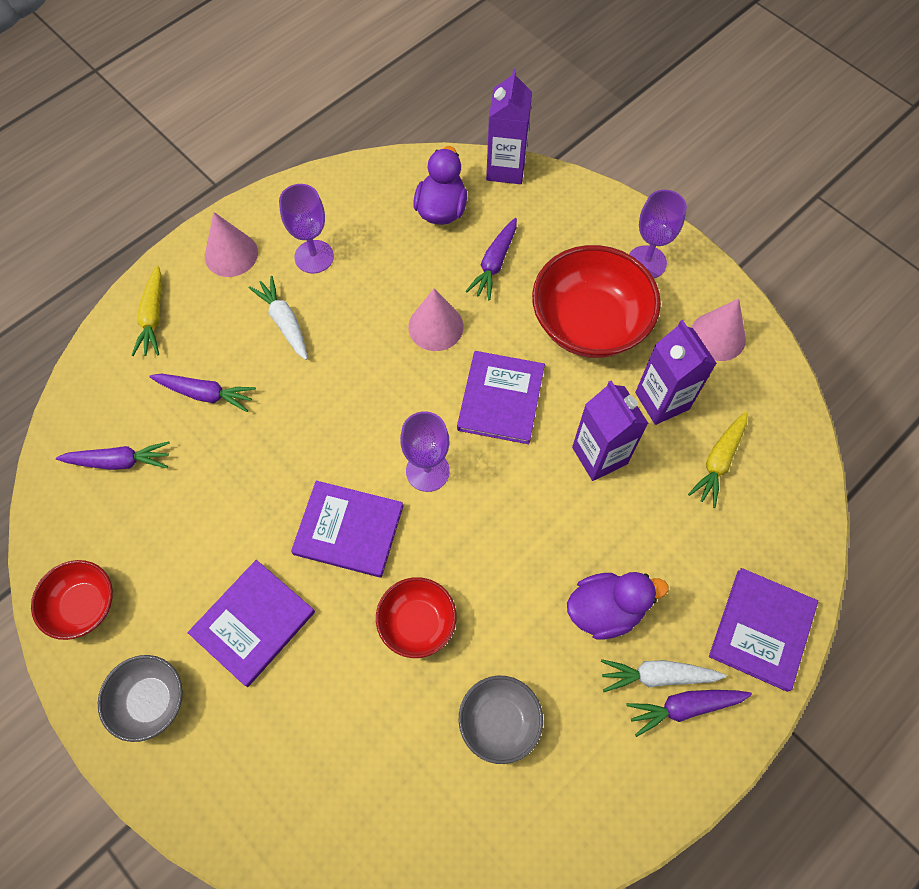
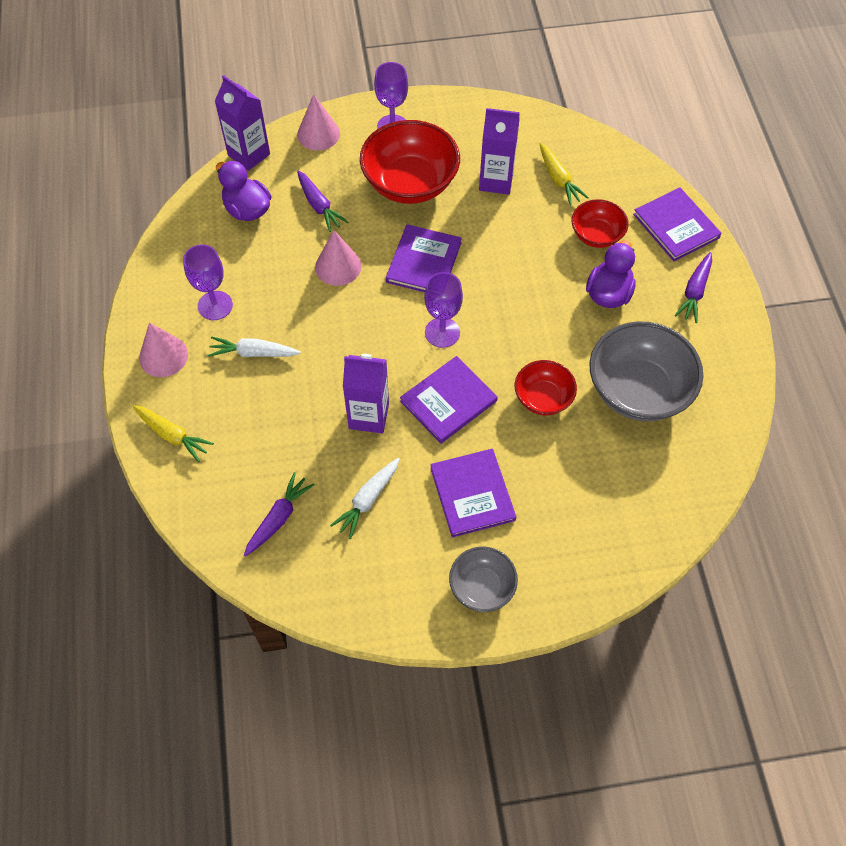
camera: 55 degrees left, 5 degrees down
(84, 605) = (377, 597): red bowl -> red bowl (596, 235)
(205, 394) = (270, 433): purple carrot -> none
(499, 721) = (638, 390): grey bowl -> grey bowl, size x1.80
(501, 399) = (424, 262): purple book -> purple book turned 60 degrees clockwise
(599, 455) = (506, 235): purple carton -> purple carton (369, 416)
(657, 675) = (667, 293): white carrot -> white carrot (367, 500)
(717, 336) = (476, 126): pink cone -> pink cone (318, 134)

